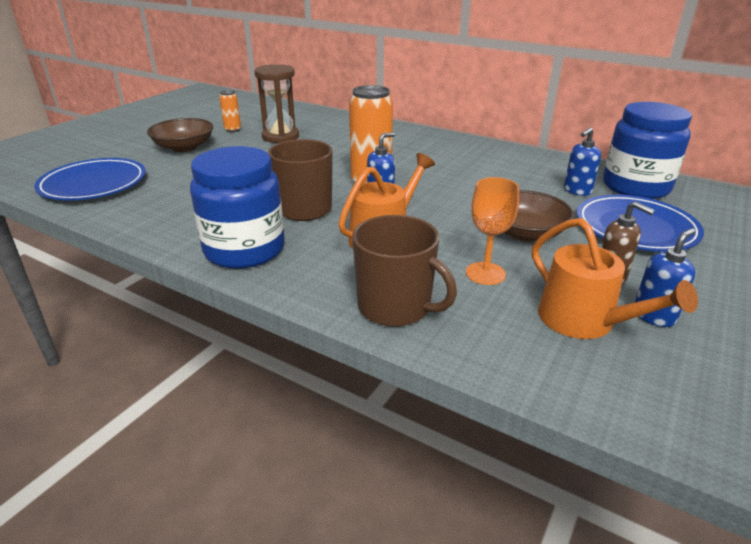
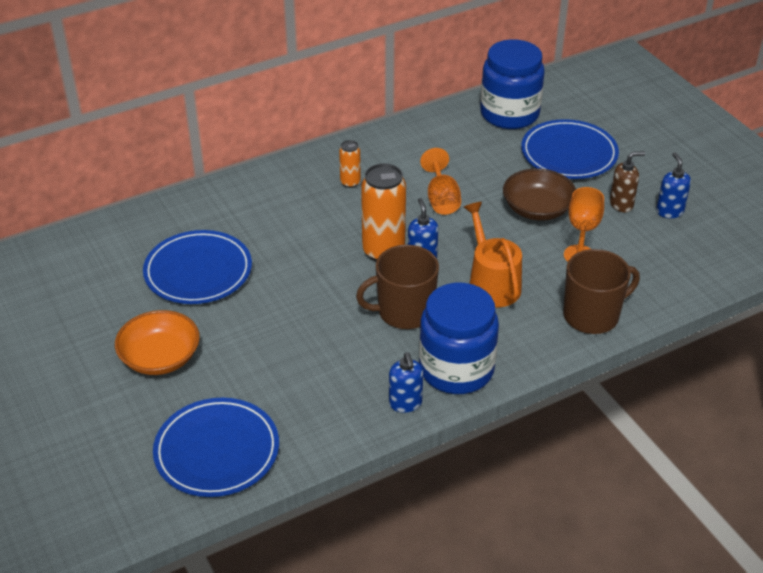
camera: 60 degrees left, 10 degrees up
(184, 147) = (160, 357): brown bowl -> orange bowl
(232, 130) = (135, 303): orange can -> orange can (350, 182)
(280, 137) = (198, 271): brown hourglass -> blue plate
(469, 188) = (441, 199): none -> orange goblet
(577, 191) = (492, 146): blue soap dispenser -> blue soap dispenser (405, 403)
(583, 321) = (657, 242): orange watering can -> none

